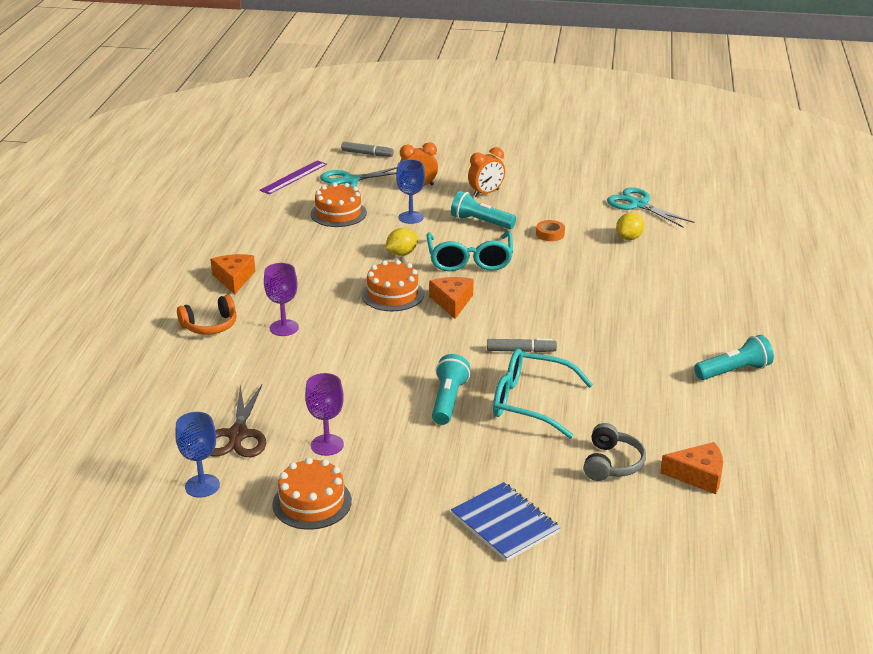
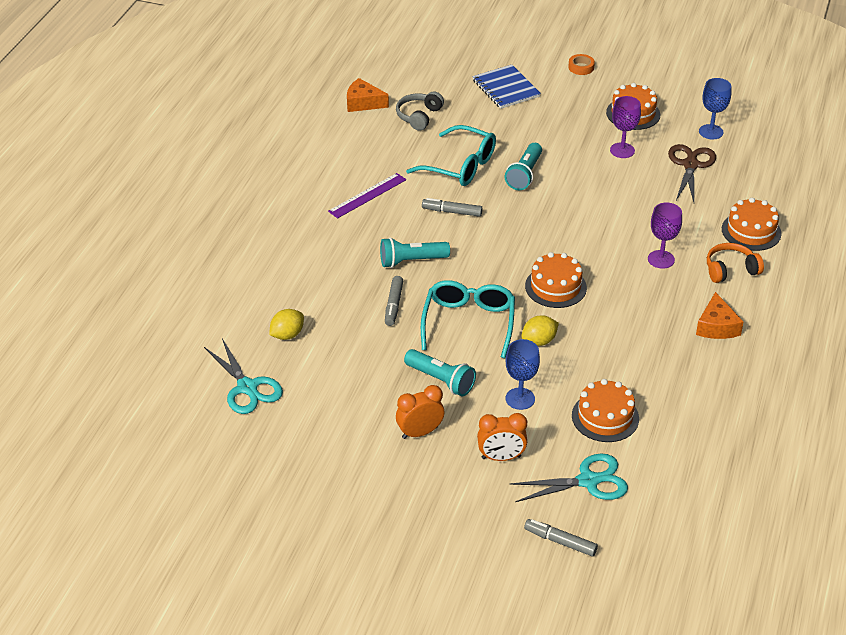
camera: 170 degrees left, 10 degrees up
(178, 365) = (751, 231): none -> orange cake
(293, 177) = (662, 499): purple ruler -> purple ruler (367, 195)
(452, 302) = (499, 271): orange cheese -> none
(545, 266) = (393, 305): none -> grey marker
(550, 234) = (370, 351): orange tape -> orange tape (581, 67)
(734, 371) = (285, 174): turquoise flashlight -> turquoise flashlight (411, 261)

